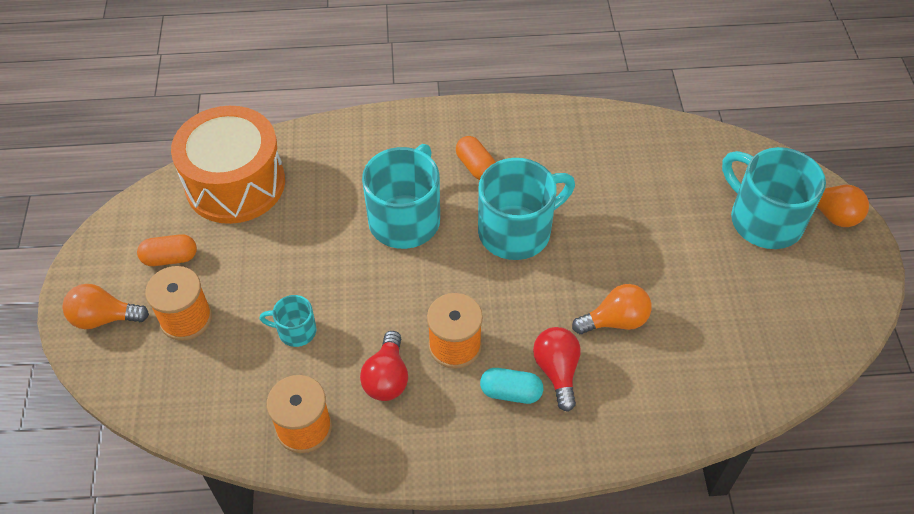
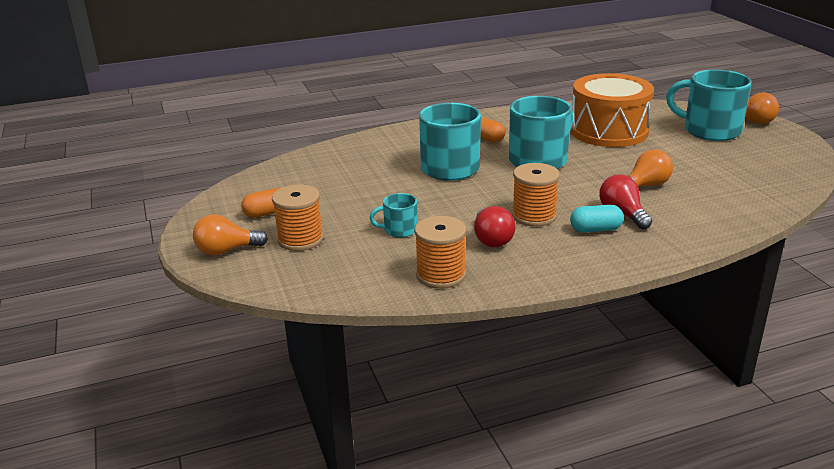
camera: 15 degrees left, 25 degrees down
(235, 184) = (301, 172): orange drum -> orange drum (608, 131)

